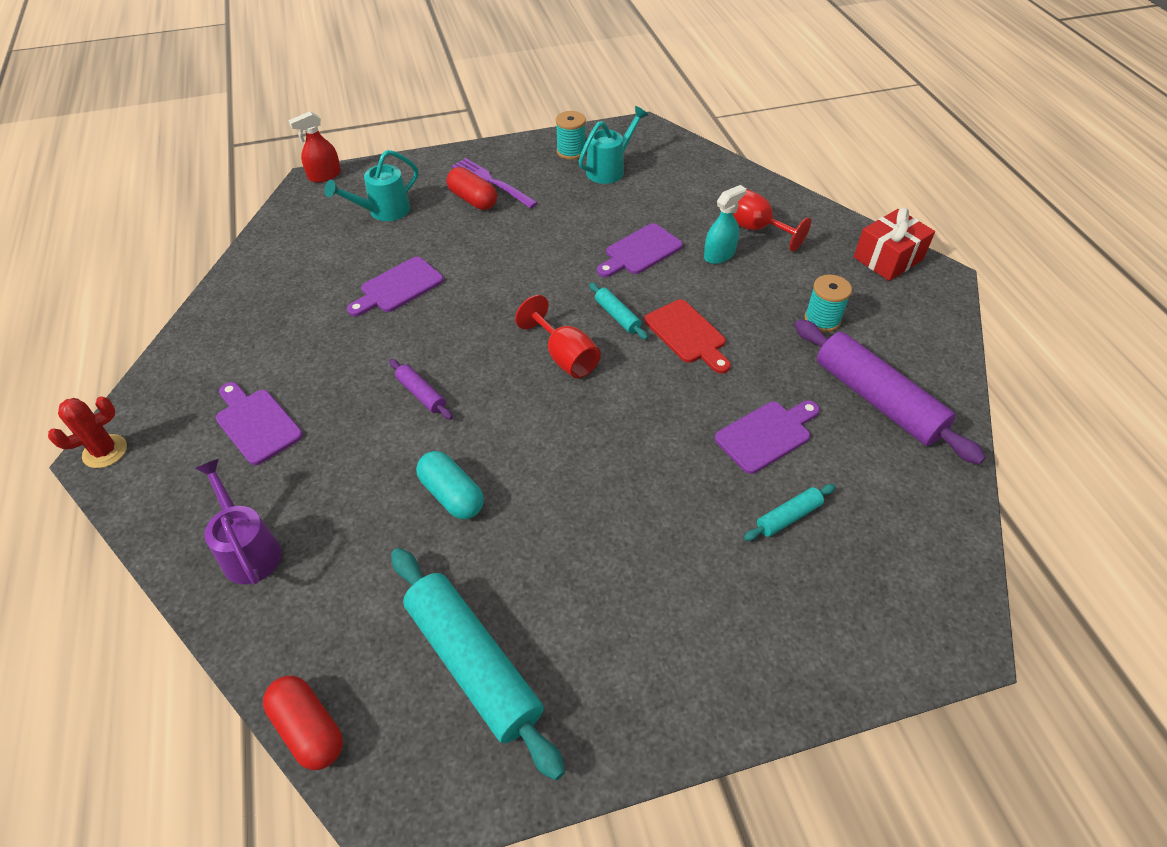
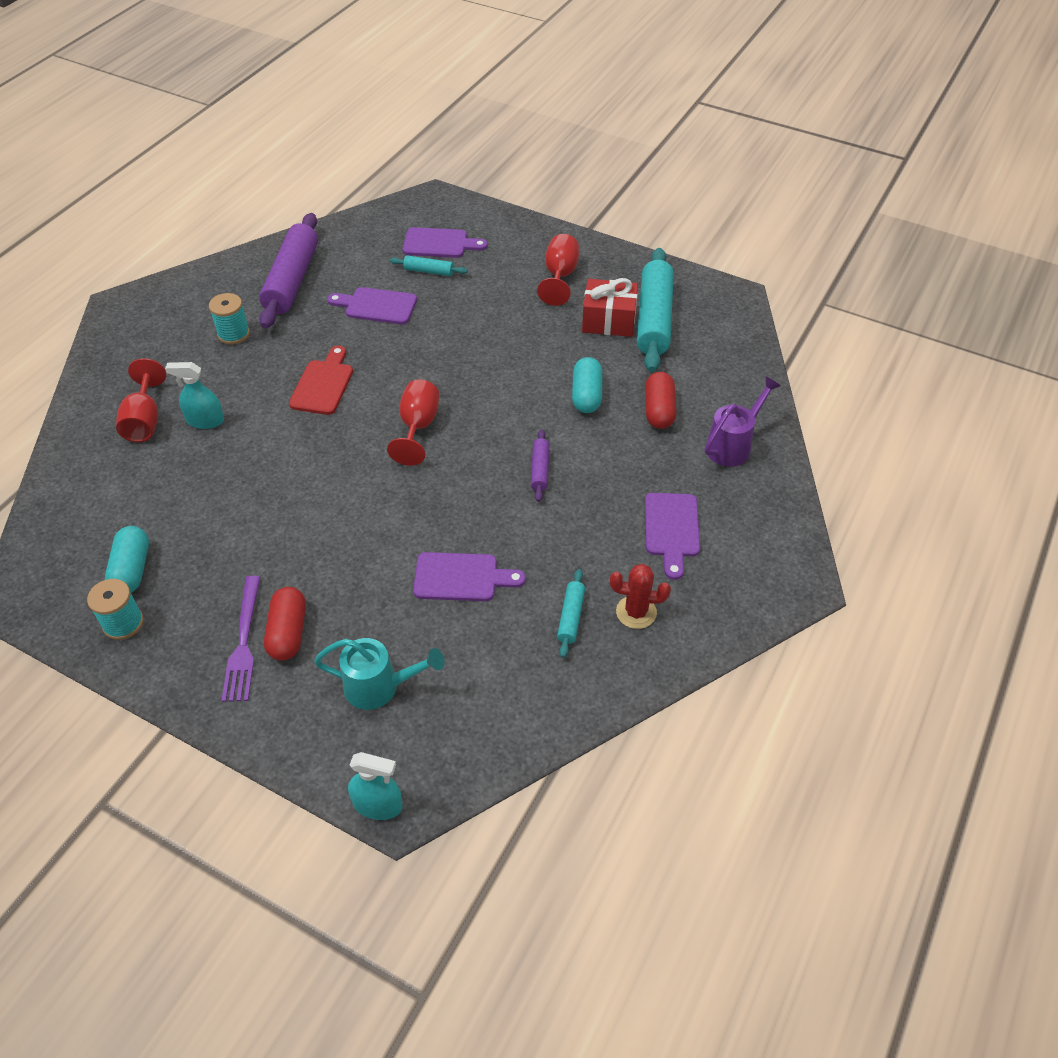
camera: 135 degrees left, 0 degrees up
(105, 451) = (797, 585): red cactus -> red cactus (636, 612)
(249, 550) = (732, 445): purple watering can -> purple watering can turned 150 degrees counterclockwise
(308, 729) = (755, 345): red capsule -> red capsule (659, 410)
(324, 175) = (378, 804): red spray bottle -> turquoise spray bottle
(609, 169) = (132, 569): turquoise watering can -> turquoise capsule
(617, 316) = (344, 429): turquoise rolling pin -> turquoise rolling pin (571, 617)
(640, 251) = (248, 466): purple cutting board -> purple cutting board (439, 244)
(651, 637) = (560, 276): none -> red goblet
(888, 258) = (118, 336): red gift -> red gift (609, 320)

